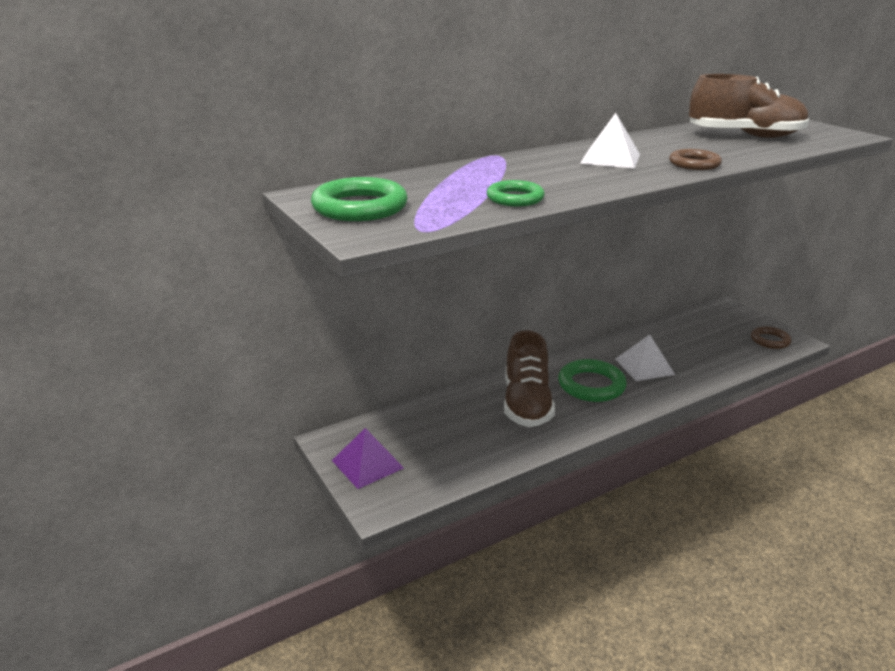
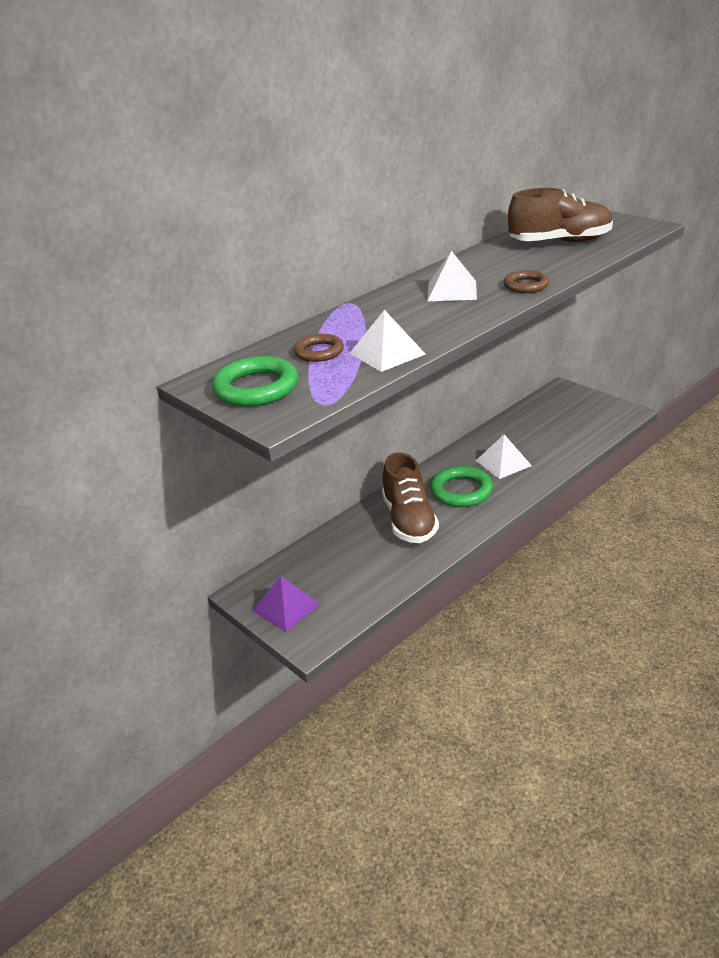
camera: 10 degrees left, 5 degrees up
(515, 198) = (387, 353): green ring -> white pyramid
(770, 340) = (606, 415): brown ring -> brown ring (319, 352)

